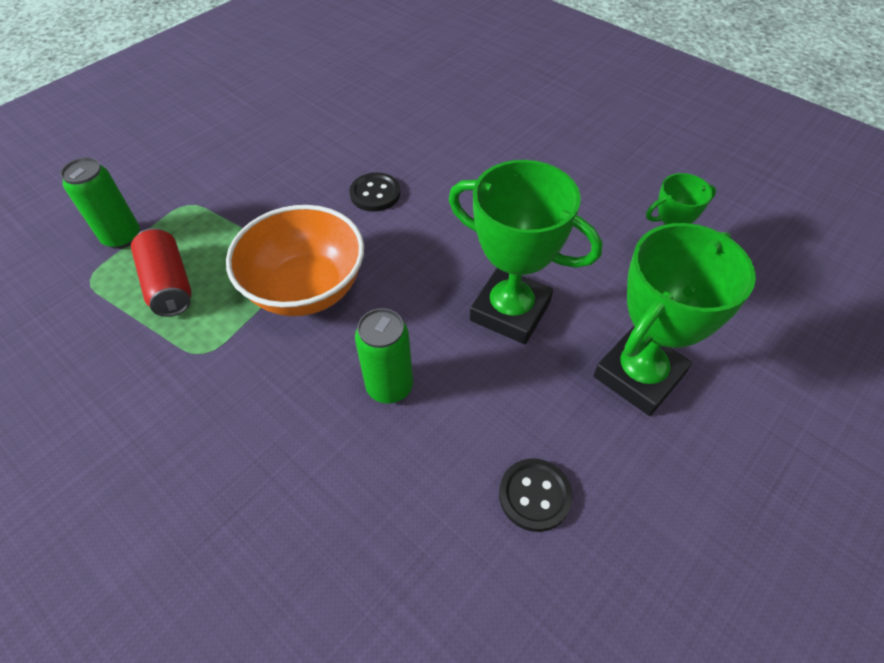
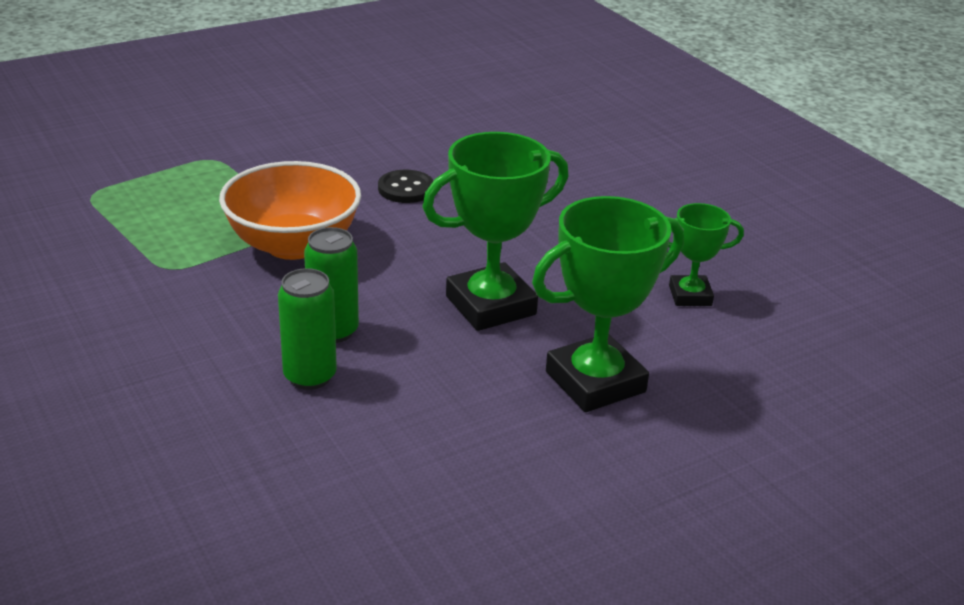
camera: 15 degrees right, 20 degrees down
(122, 237) = (137, 170): green can -> green can (310, 376)
(169, 284) = (163, 213): red can -> none
(510, 311) = (490, 305): green trophy -> green trophy turned 75 degrees counterclockwise
(534, 495) = (428, 438): black button -> none

